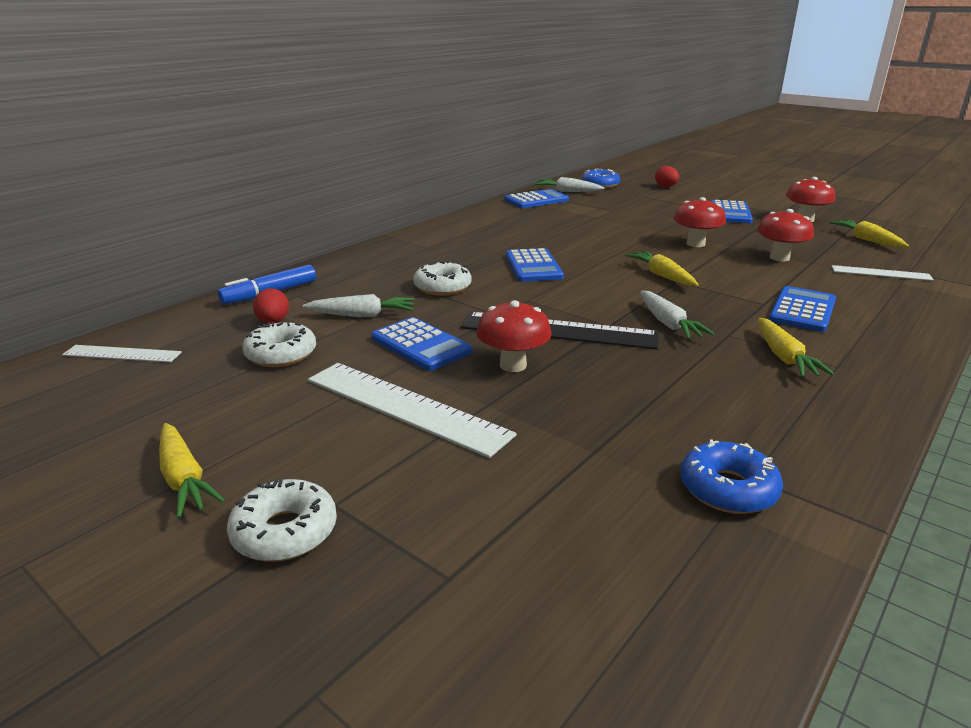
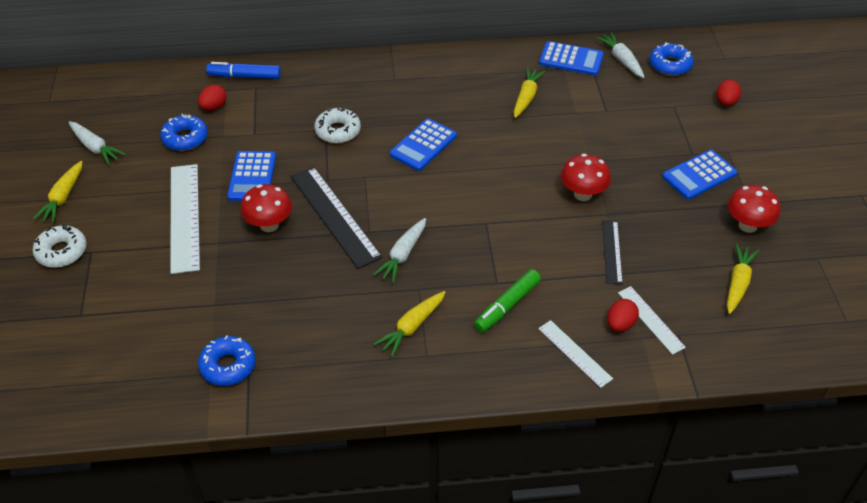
camera: 45 degrees right, 20 degrees up
(122, 354) = (126, 90): white ruler -> white ruler (574, 353)
(281, 354) = (185, 138): white donut -> blue donut
(361, 315) = (260, 130): white carrot -> white carrot (95, 147)
(662, 276) = (486, 211): yellow carrot -> yellow carrot (526, 97)
(779, 258) = (612, 251): red mushroom -> black ruler
(802, 310) = (507, 306): blue calculator -> green marker
(876, 283) = (620, 324): none -> red egg

